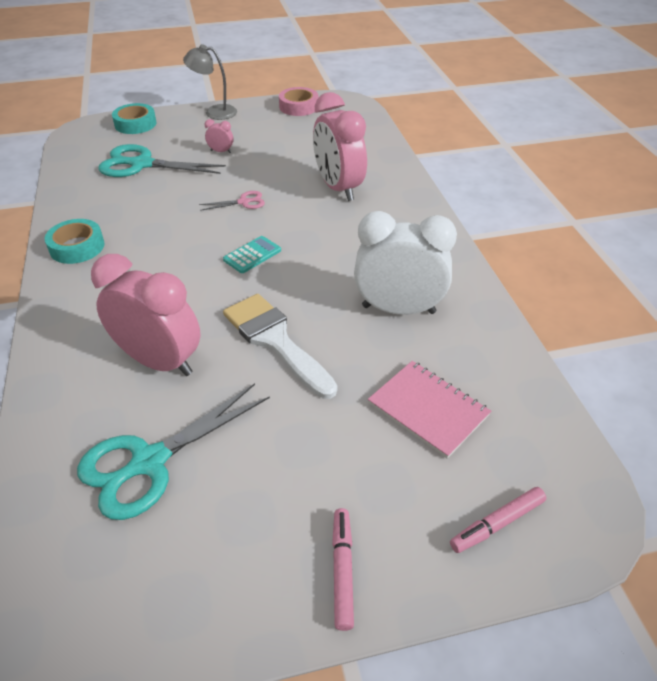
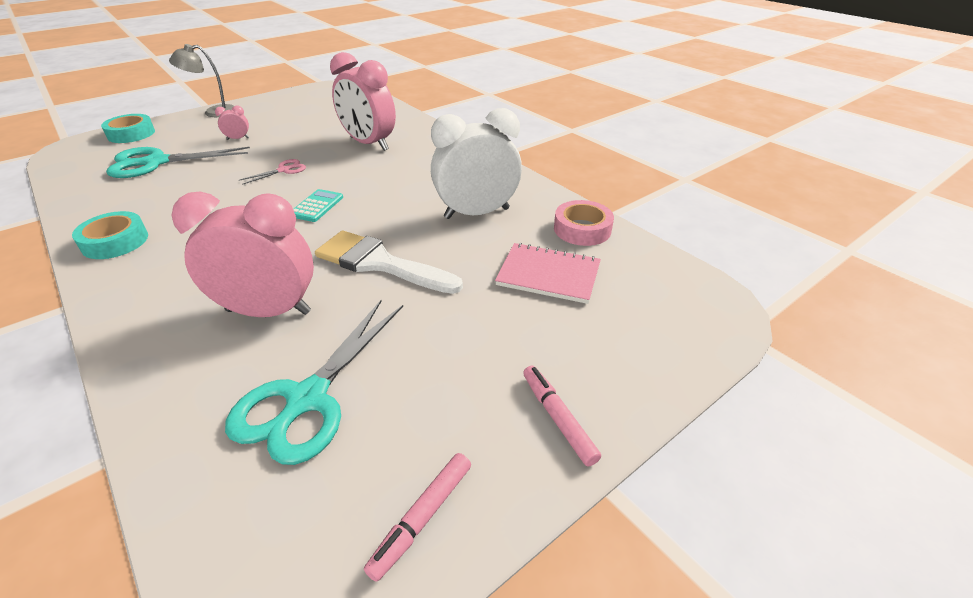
camera: 25 degrees left, 5 degrees down
(298, 107) = (296, 96): pink tape -> pink tape (582, 229)
(497, 524) = (658, 336): pink marker -> pink marker (422, 518)

